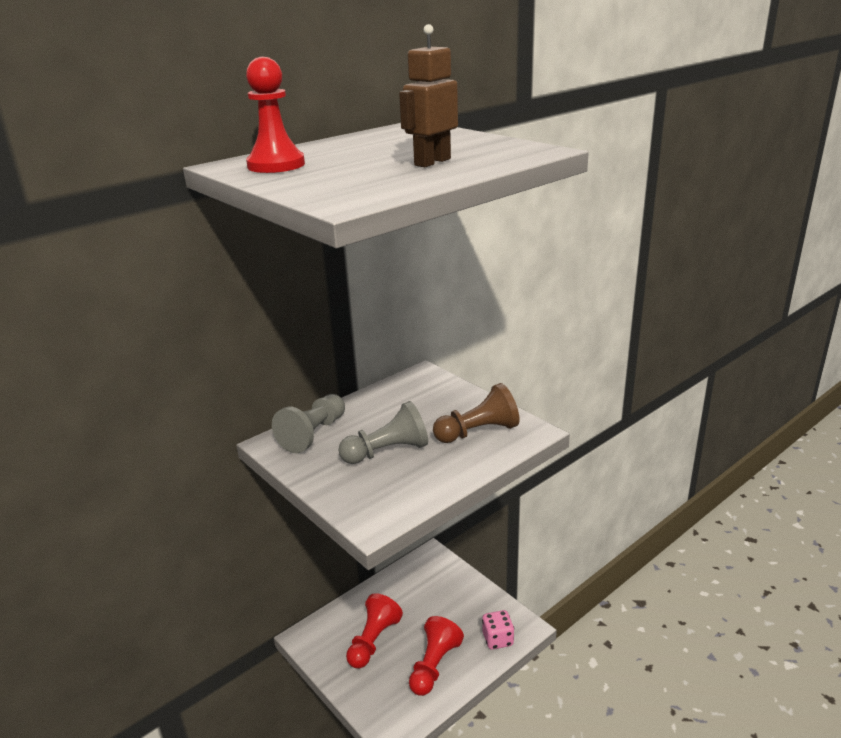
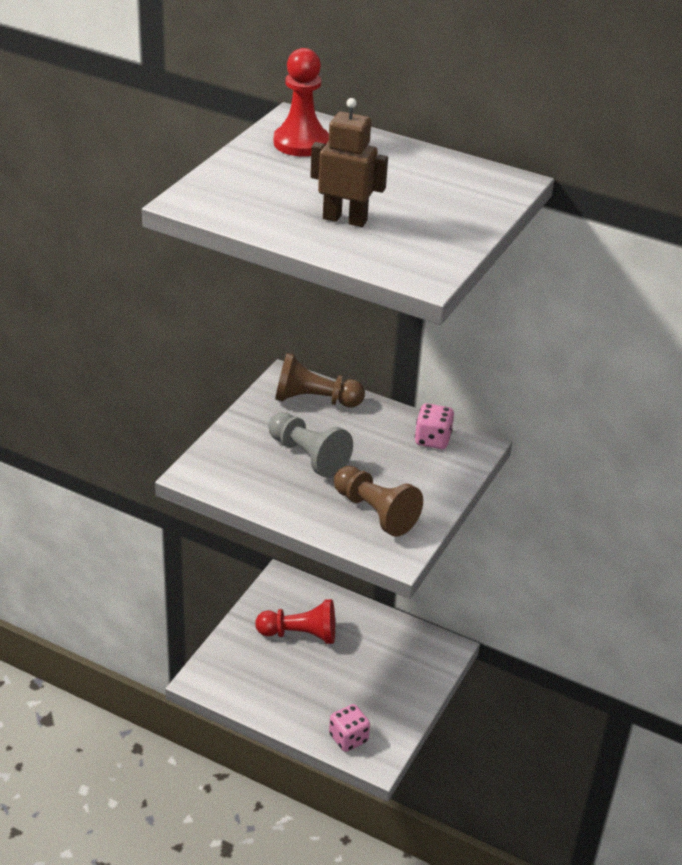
camera: 65 degrees right, 10 degrees up
(313, 434) = (314, 400): grey pawn -> brown pawn
(404, 389) = (432, 439): none -> pink dice
(434, 665) = (290, 692): red pawn -> none

